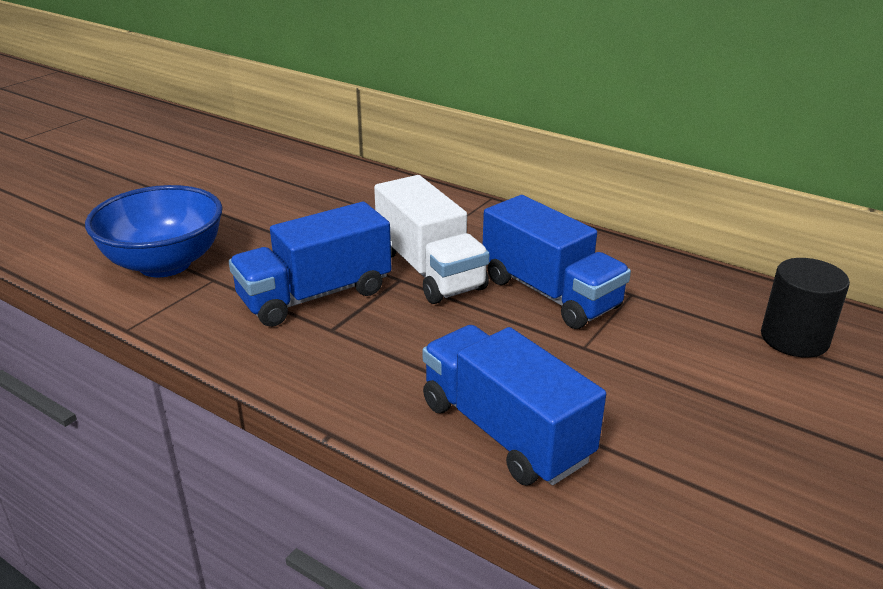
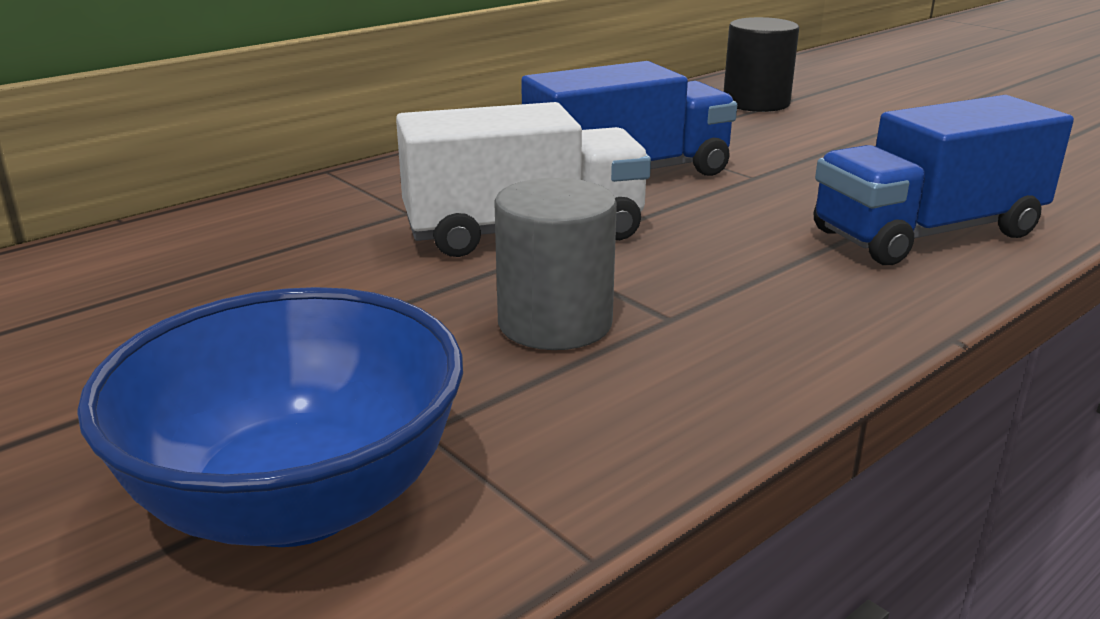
camera: 75 degrees left, 5 degrees down
(315, 295) = (555, 323): blue truck -> grey cylinder

